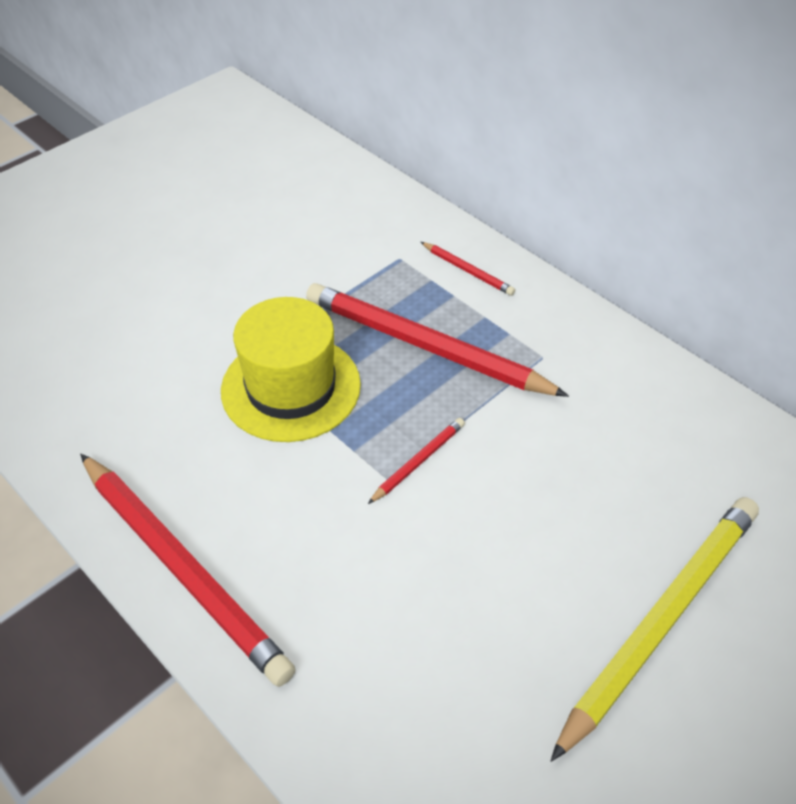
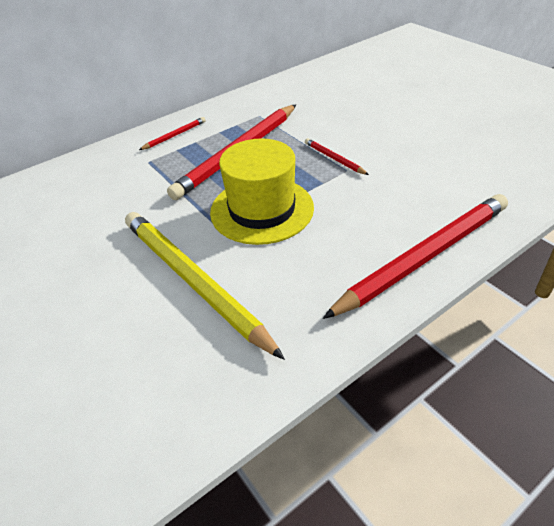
camera: 80 degrees left, 5 degrees down
(661, 620) = (431, 97): yellow pencil -> yellow pencil (194, 281)

